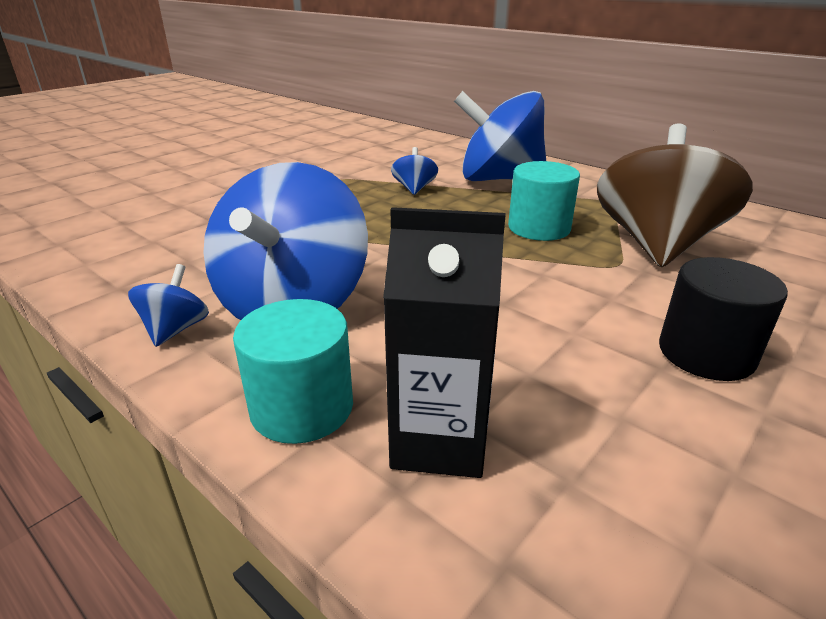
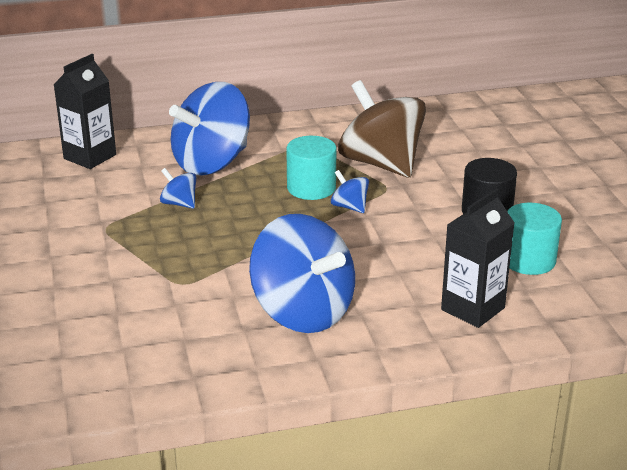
camera: 55 degrees left, 0 degrees up
(175, 329) = (286, 362): blue spinning top -> blue spinning top (349, 207)
(302, 407) = (411, 338): turquoise cylinder -> turquoise cylinder (528, 260)
(431, 145) = (90, 157): none -> black carton

